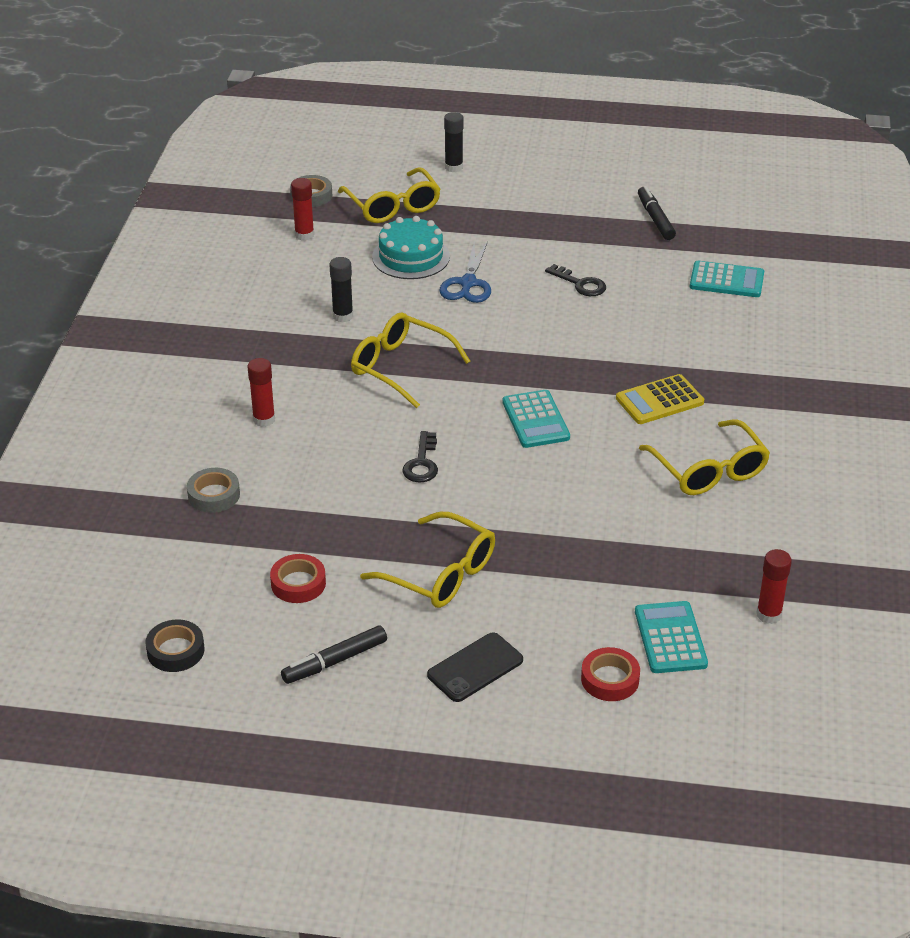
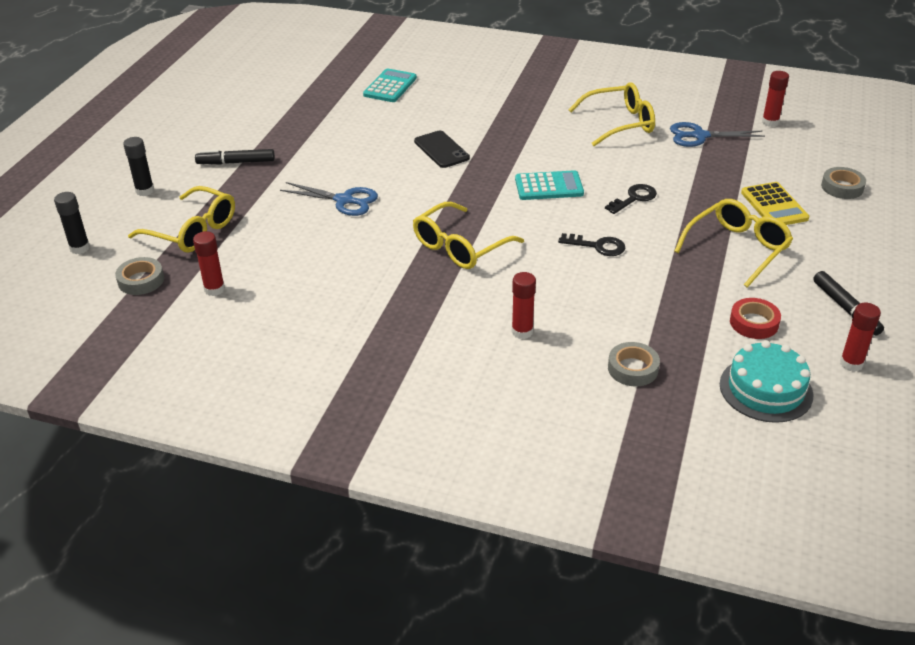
camera: 80 degrees left, 0 degrees up
(175, 651) = (848, 399): black tape -> none
(235, 658) = (851, 364): none -> red glue stick
(343, 316) = (369, 274): black glue stick -> black glue stick (80, 248)
(393, 206) = (193, 231): yellow glasses -> yellow glasses turned 45 degrees clockwise
(411, 257) = (286, 227): turquoise cake -> turquoise cake (765, 389)
(475, 667) = (840, 242): black phone -> black phone (441, 150)
(580, 284) = (368, 147): black key -> black key (634, 198)
(610, 679) = (842, 187): red tape -> grey tape
(655, 219) = (290, 104): black marker -> black marker (236, 162)
(659, 400) = (535, 131): yellow calculator -> yellow calculator (774, 205)
(670, 638) = (797, 160): turquoise calculator -> none
(702, 544) = (699, 136): none -> blue scissors

